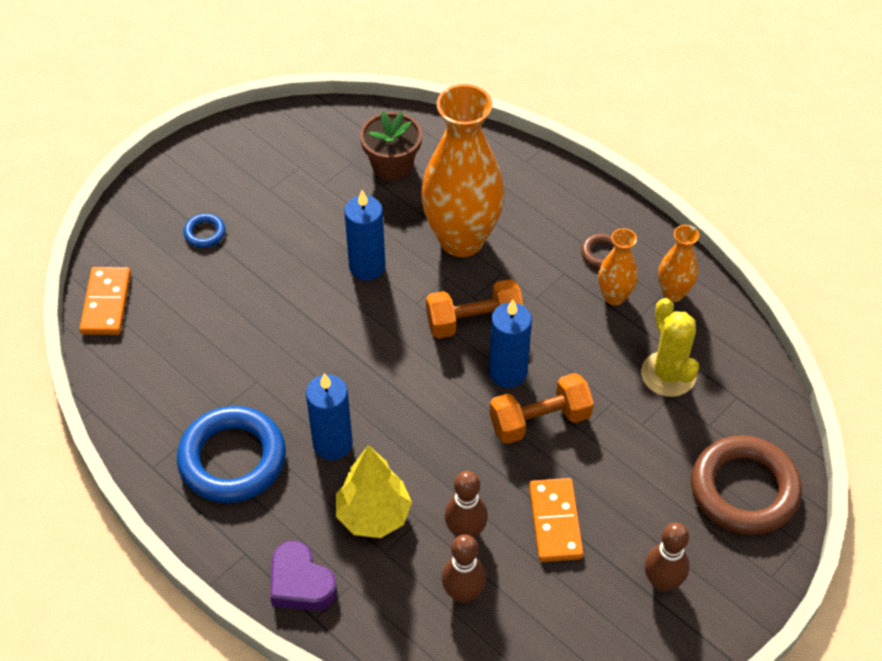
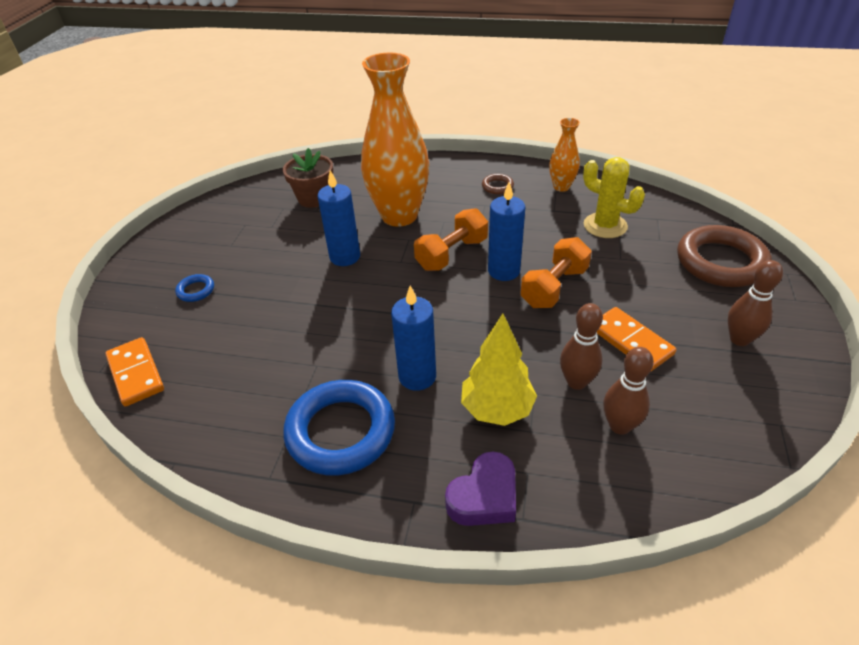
camera: 30 degrees left, 10 degrees down
(300, 583) = (484, 496): purple heart -> purple heart turned 60 degrees counterclockwise
(614, 296) = (528, 203): orange vase -> none

